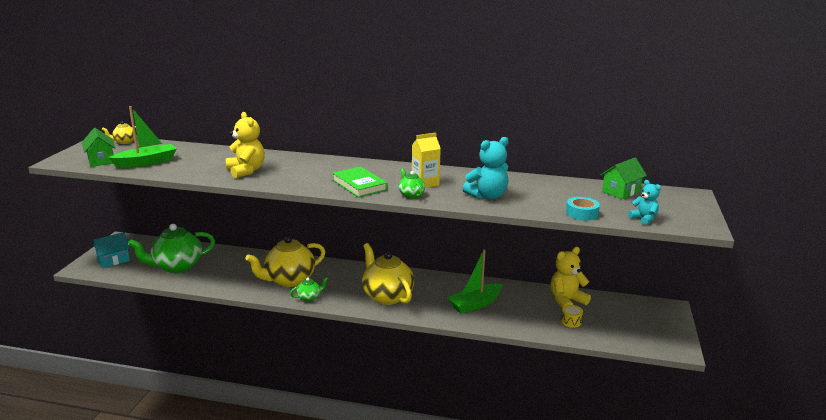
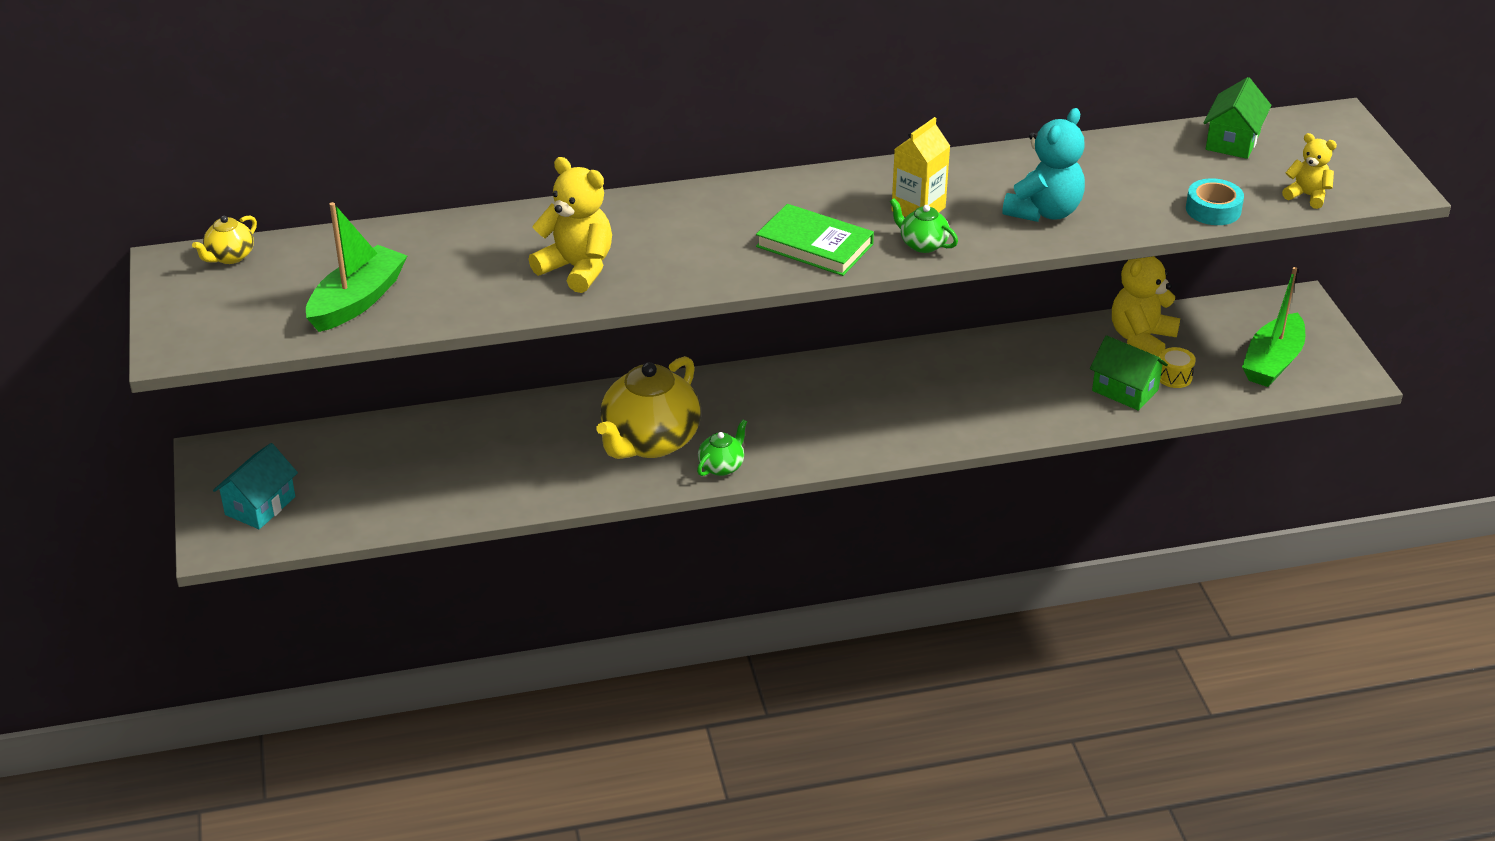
camera: 25 degrees left, 15 degrees up
(101, 160) = (257, 321): green house -> green house (1125, 390)
(177, 266) = (406, 480): green teapot -> none
(387, 296) = (850, 420): yellow teapot -> none
(475, 304) = (1006, 390): green boat -> green boat (1272, 362)
(644, 219) = (1307, 196): turquoise teddy bear -> yellow teddy bear

